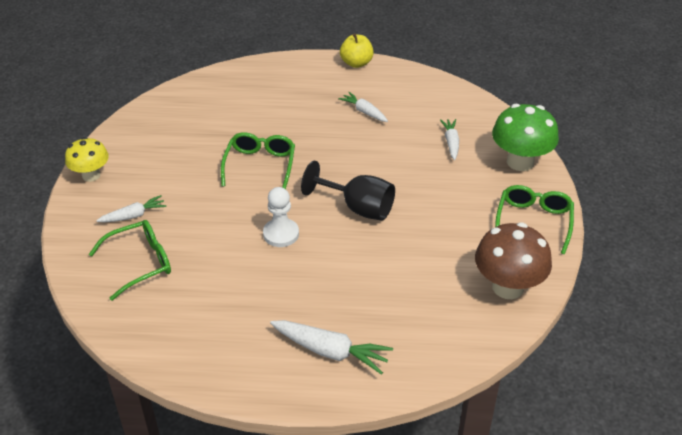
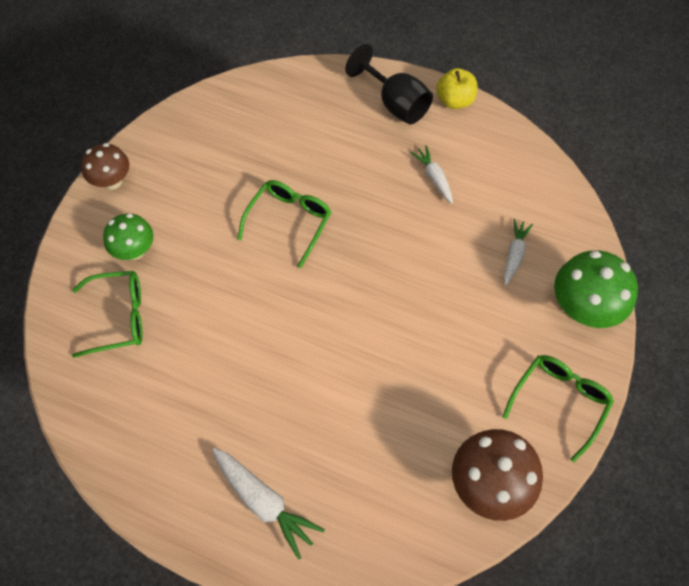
camera: 20 degrees right, 20 degrees up
(91, 175) = (112, 181): yellow mushroom -> brown mushroom
(133, 216) = (134, 250): white carrot -> green mushroom
(281, 234) = (274, 326): white pawn -> none
(357, 207) = (370, 316): black goblet -> black goblet (395, 103)

